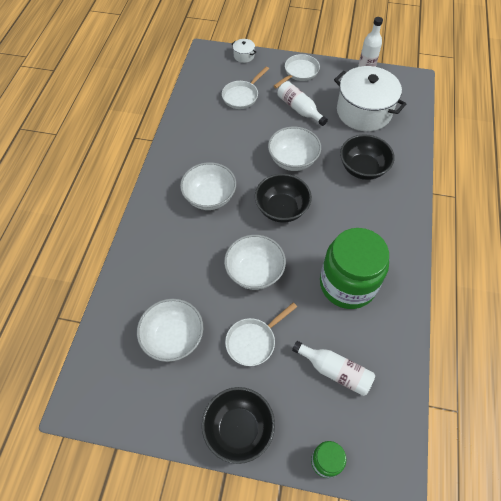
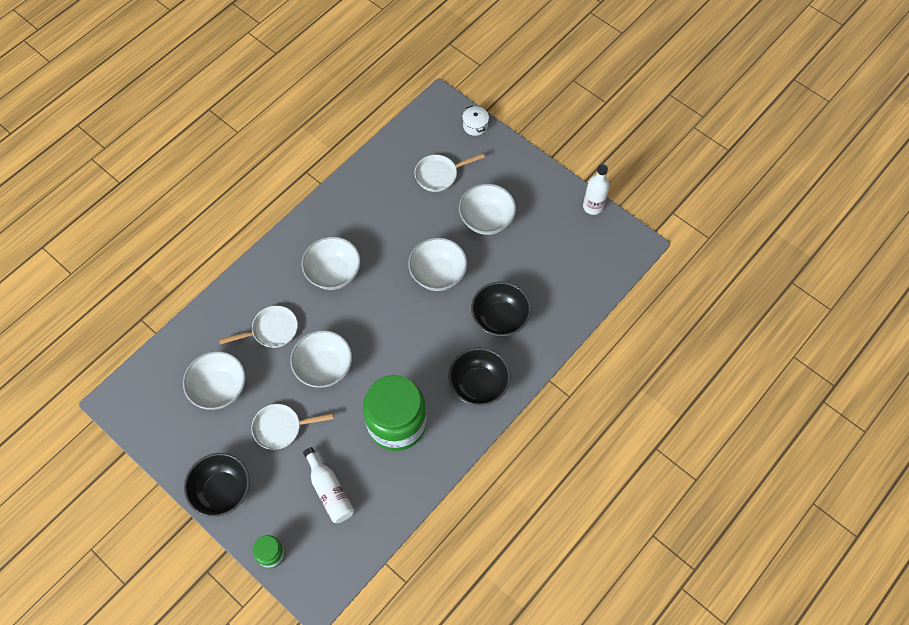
camera: 30 degrees right, 5 degrees up
(281, 209) = (390, 319): black bowl -> black bowl (478, 385)
(299, 72) = (519, 175): white pan -> white pan (271, 330)
(299, 109) = (486, 219): white bottle -> white bowl
(364, 112) = (551, 256): white pot -> none

